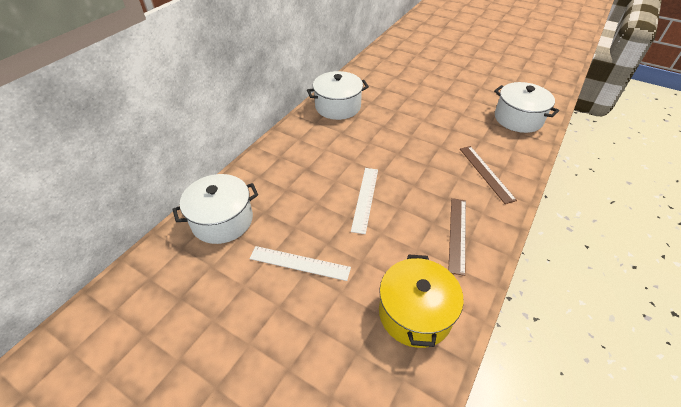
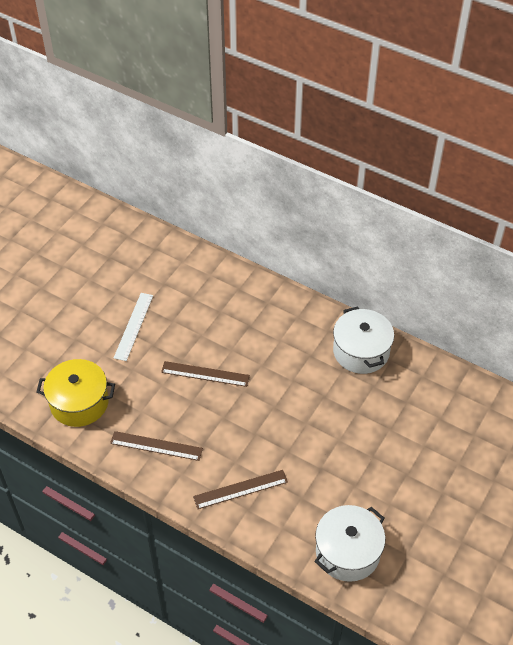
camera: 90 degrees right, 5 degrees up
(222, 220) = (183, 269): white pot -> none
(365, 199) = (205, 374): white ruler -> brown ruler

